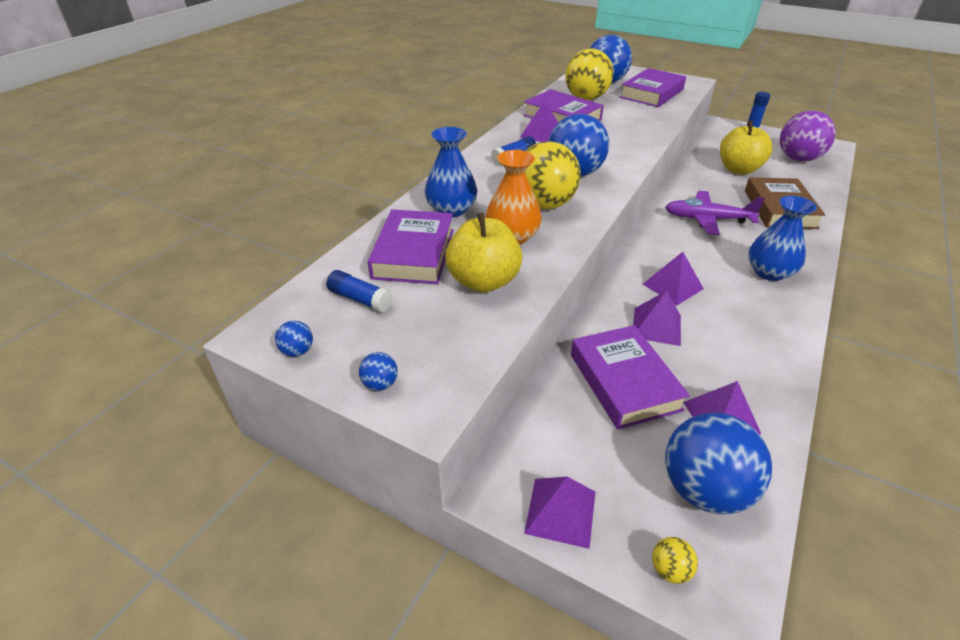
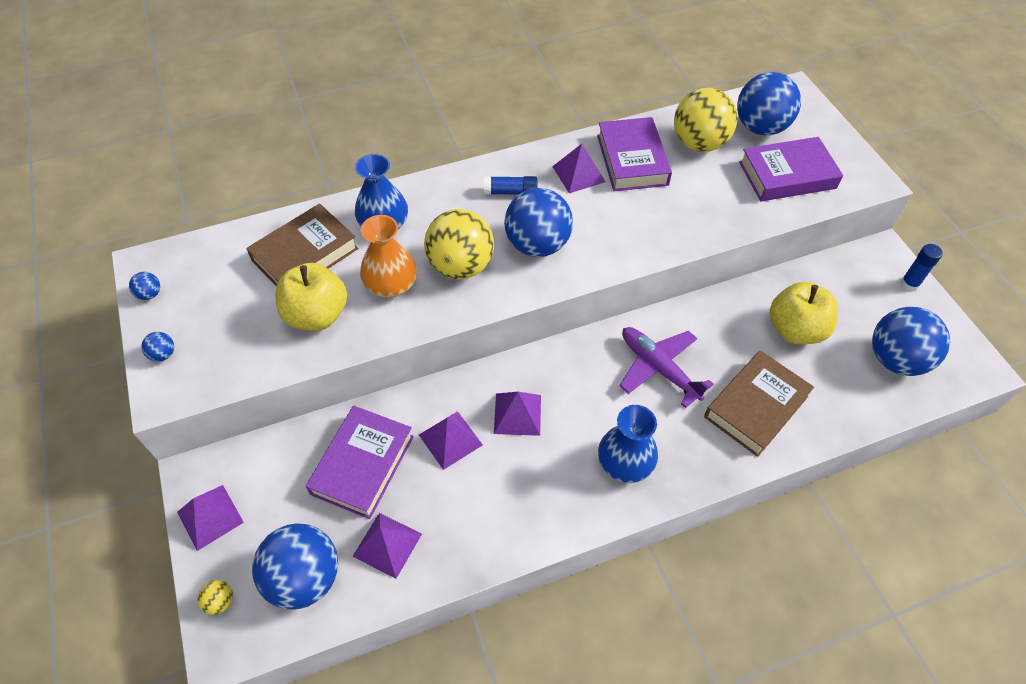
camera: 40 degrees right, 15 degrees up
(360, 299) = (226, 275): blue glue stick -> none
(414, 253) = (305, 254): purple book -> brown book
(797, 159) = (895, 359): purple ball -> blue ball

